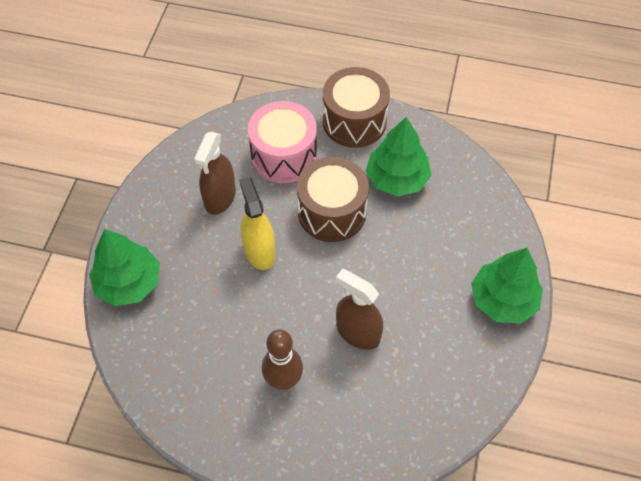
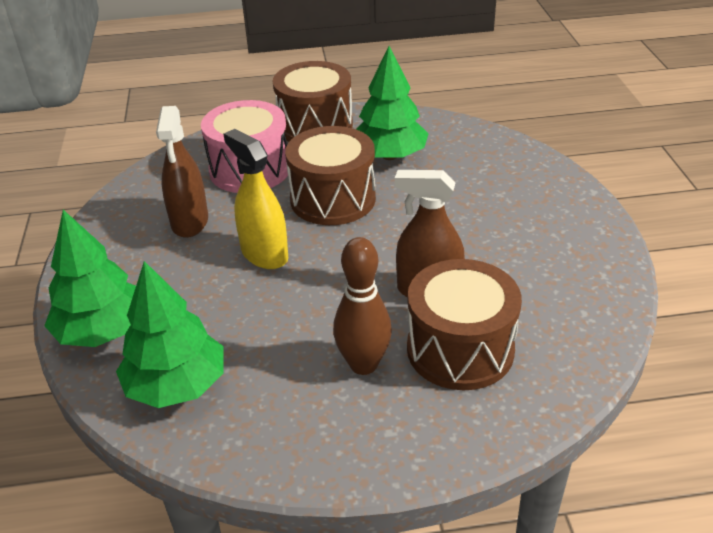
camera: 20 degrees left, 20 degrees down
(353, 393) = (460, 349): none -> brown drum
(503, 300) = (572, 216): green tree -> green tree (177, 385)

